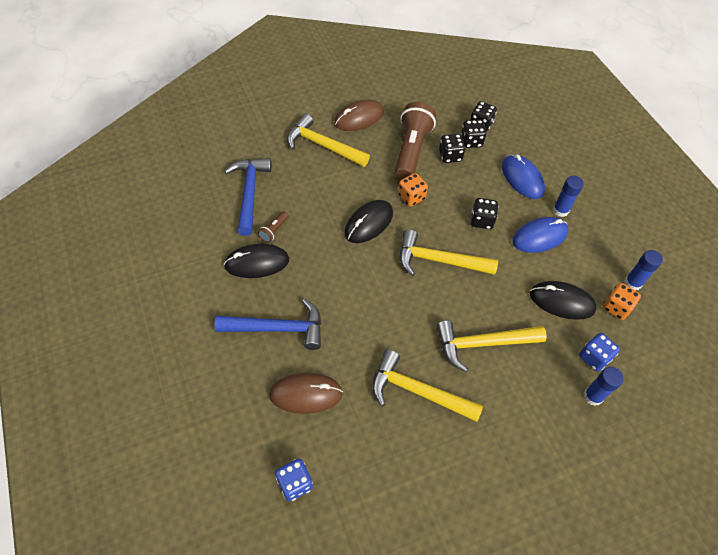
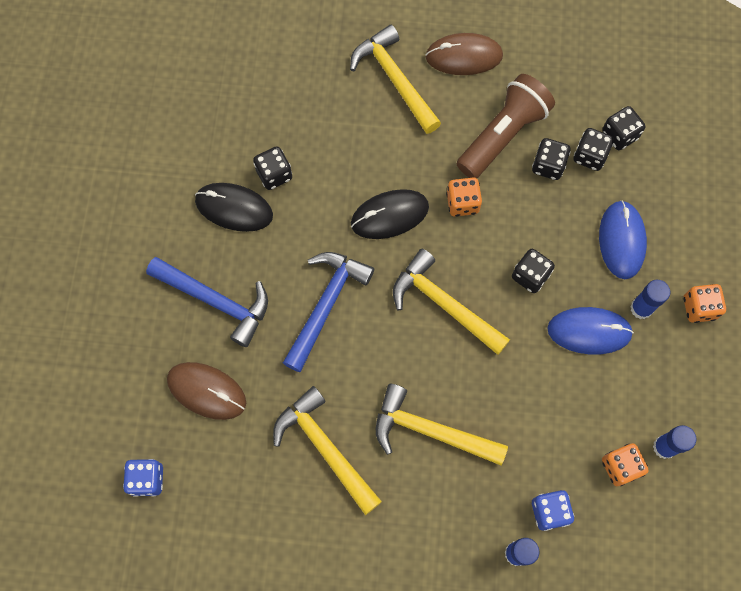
camera: 30 degrees right, 15 degrees up
(249, 193) = (271, 110): blue hammer -> blue hammer (326, 305)
(274, 230) = (274, 174): brown flashlight -> black dice
(561, 302) = (558, 427): black mouse -> none
(592, 196) = (699, 308): none -> orange dice

